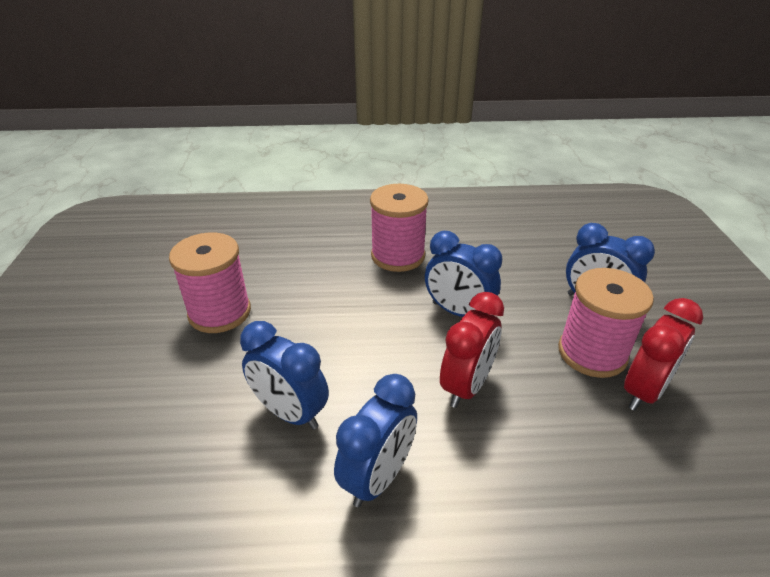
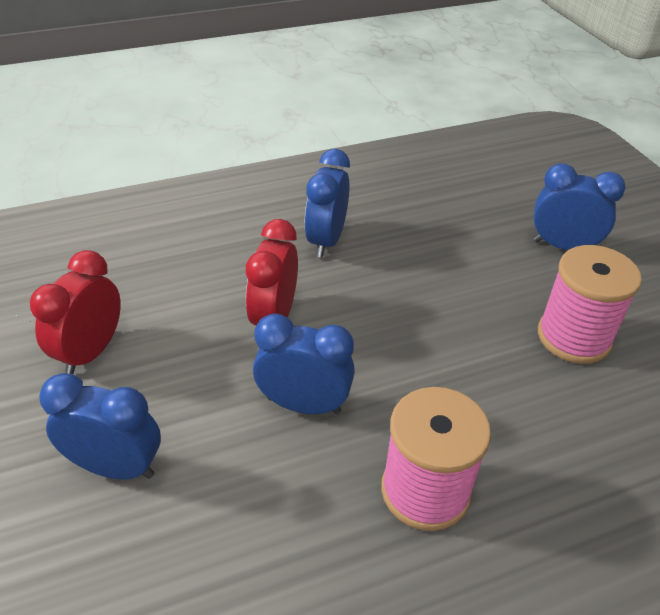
camera: 160 degrees right, 5 degrees up
(290, 413) = (420, 264): blue clock -> blue clock (563, 246)
(592, 353) = (137, 384): pink spool -> none

